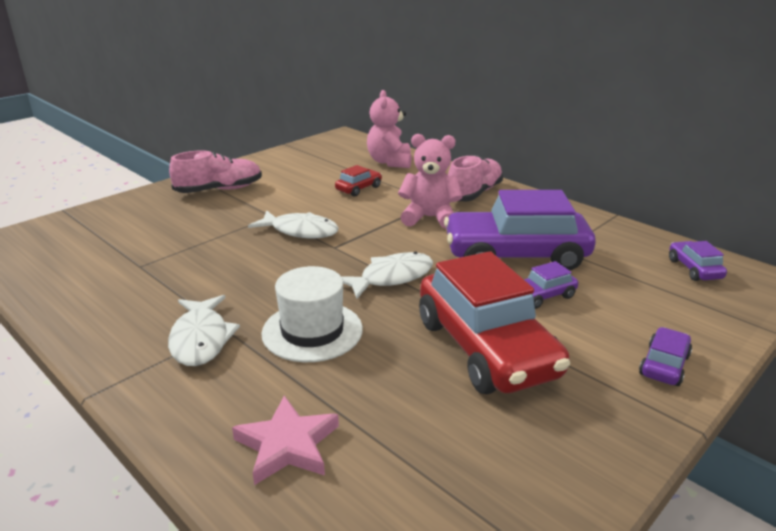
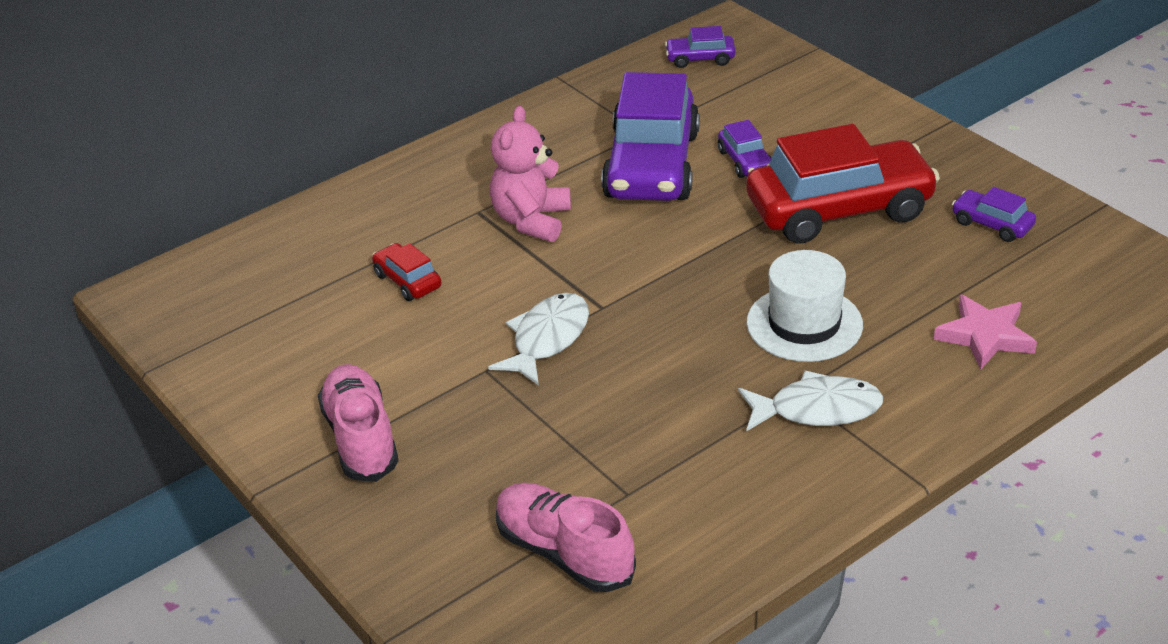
camera: 80 degrees left, 10 degrees up
(390, 162) = (304, 245): pink teddy bear -> none
(391, 277) = (692, 262): white fish -> none
(474, 193) = (460, 175): pink shoe -> pink shoe (564, 553)
(664, 365) = (867, 116): purple car -> purple car (992, 224)

